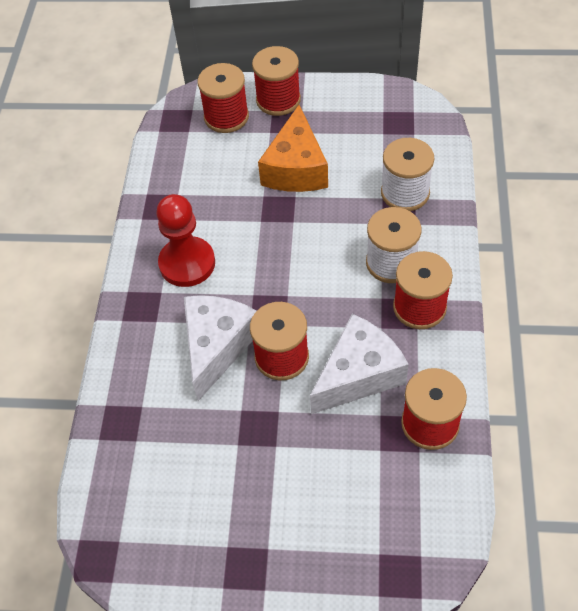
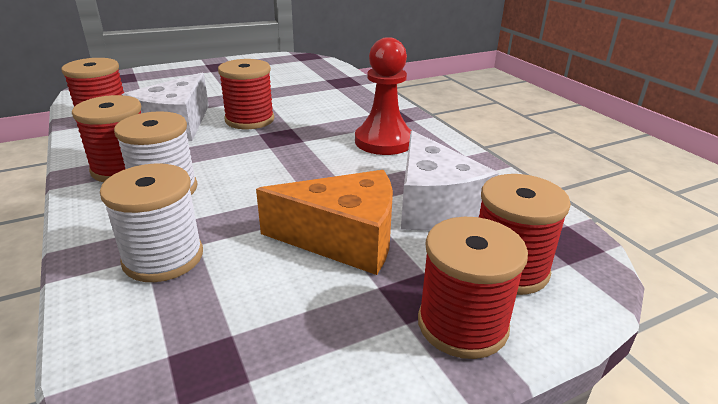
camera: 145 degrees right, 25 degrees down
(217, 346) = (308, 114): white cheese -> white cheese (433, 205)
(296, 168) = (344, 239): orange cheese -> orange cheese turned 120 degrees clockwise

